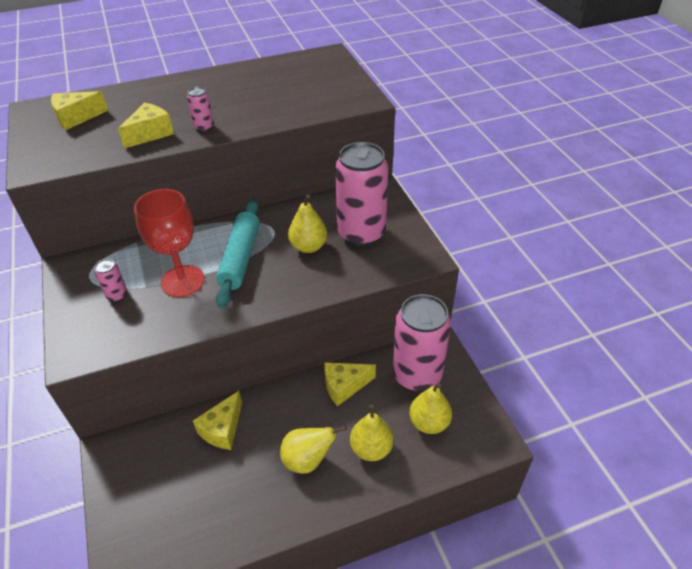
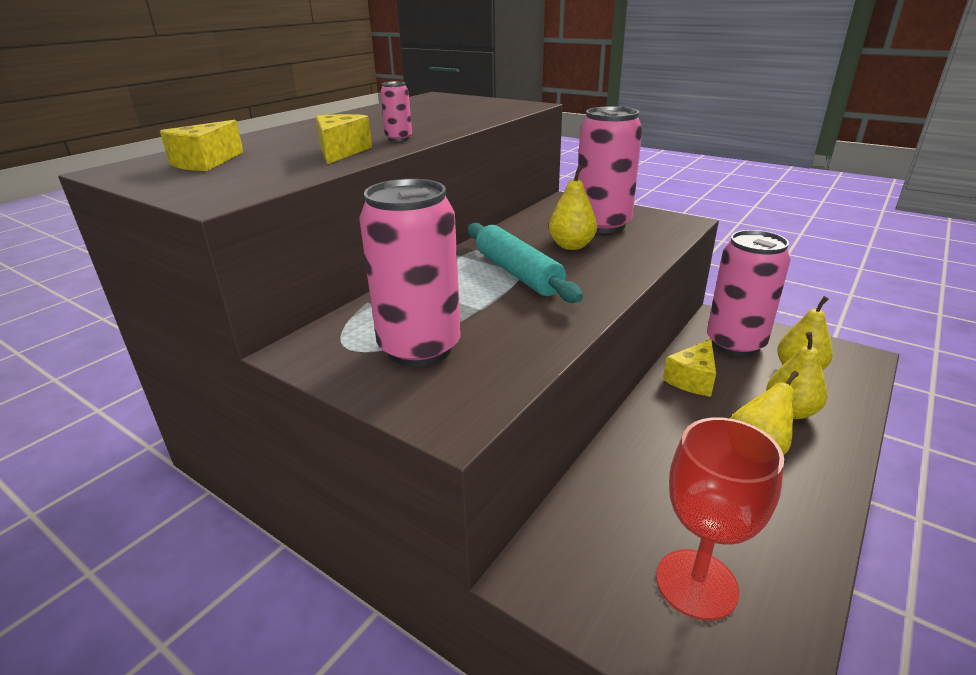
camera: 35 degrees left, 15 degrees down
(117, 295) = (420, 348): pink can -> pink can, size x2.43
(183, 281) = (484, 309): red goblet -> red goblet (696, 584)
(222, 429) = (635, 474): yellow cheese -> none

